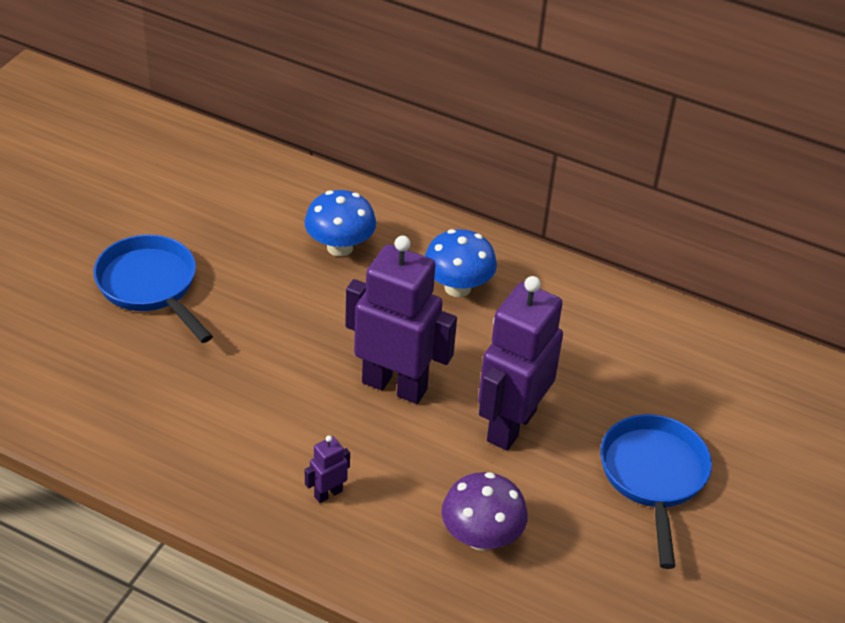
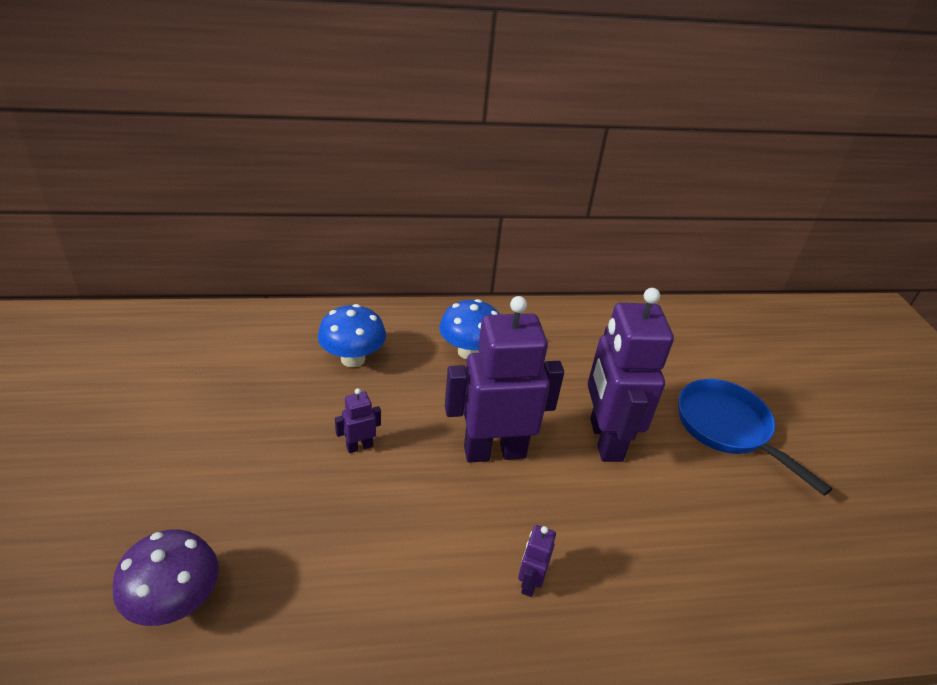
camera: 35 degrees left, 5 degrees down
(151, 287) = (204, 467): blue pan -> none
(282, 327) = (359, 446): none -> purple robot
(481, 537) = (677, 547): purple mushroom -> purple mushroom (176, 602)

